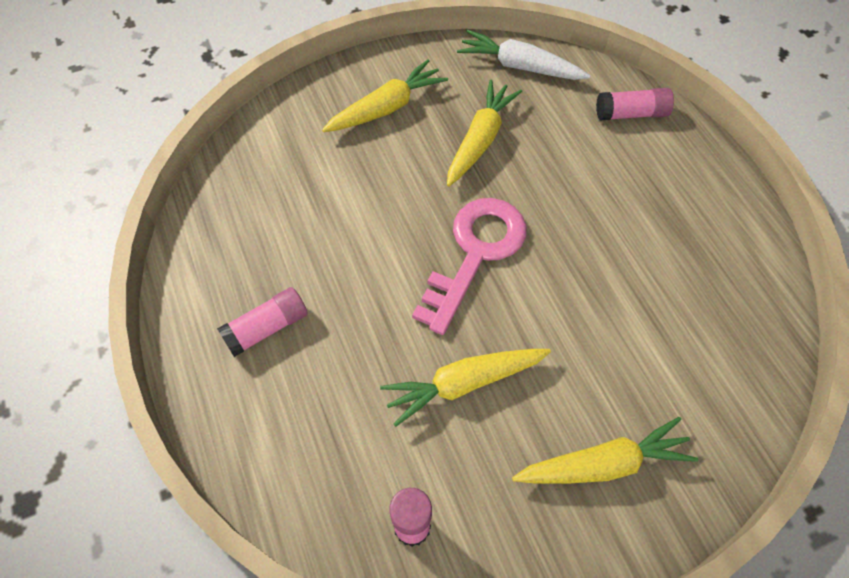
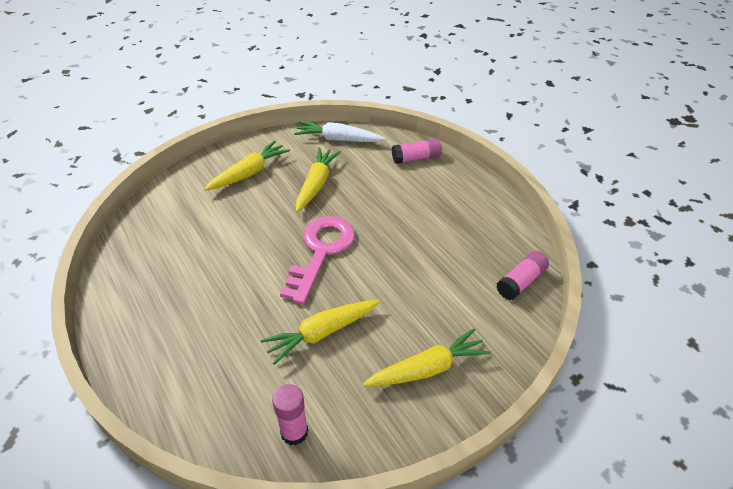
camera: 10 degrees left, 15 degrees down
(267, 328) = (173, 318): pink glue stick -> pink glue stick (521, 282)

